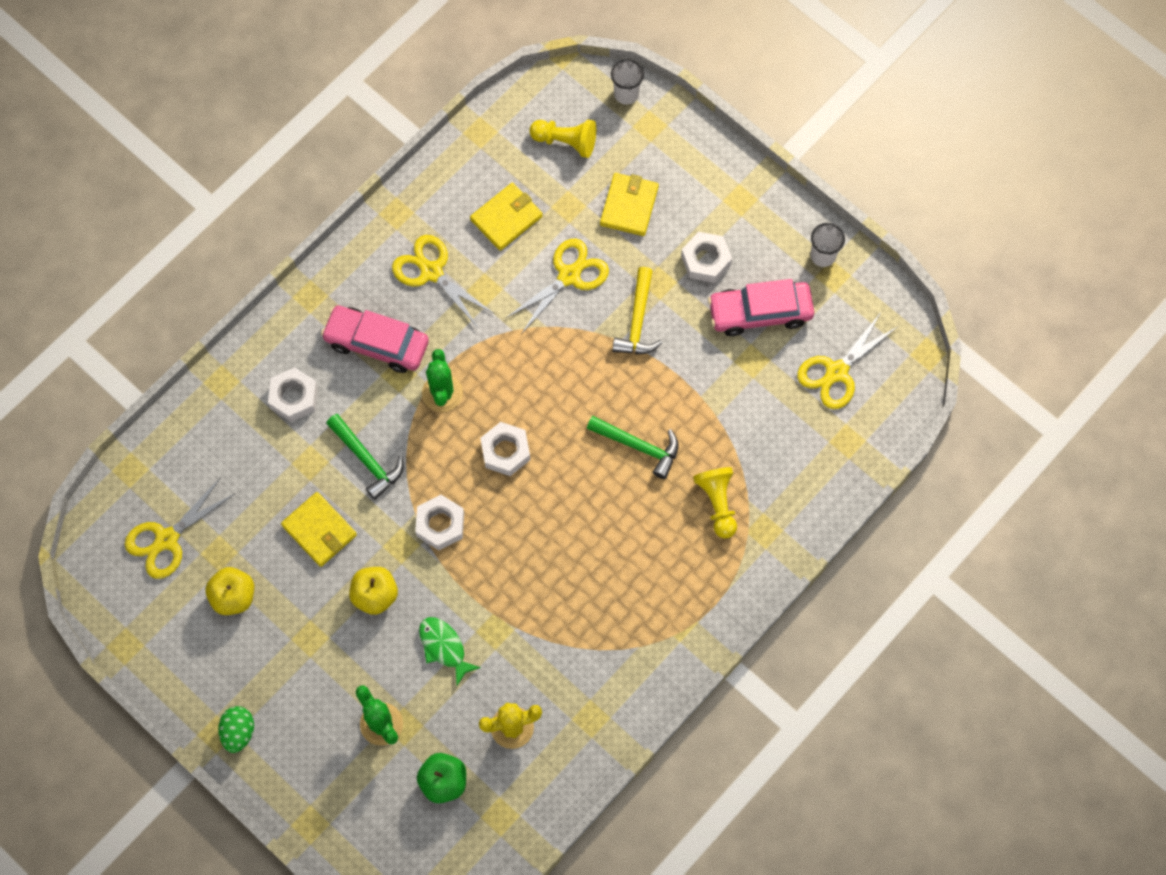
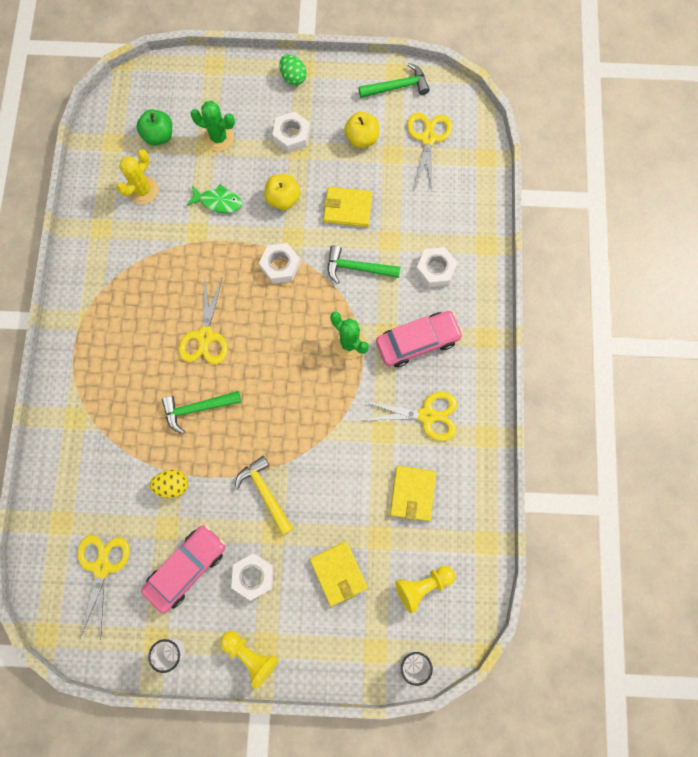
camera: 140 degrees right, 5 degrees up
(140, 625) = (397, 87): none -> green hammer
(505, 451) = (279, 339): white nut -> white nut (291, 135)
(569, 276) = (336, 487): yellow scissors -> yellow scissors (205, 336)
(717, 394) = (173, 485): none -> yellow egg
(717, 503) = (118, 412): yellow pawn -> yellow pawn (251, 656)

